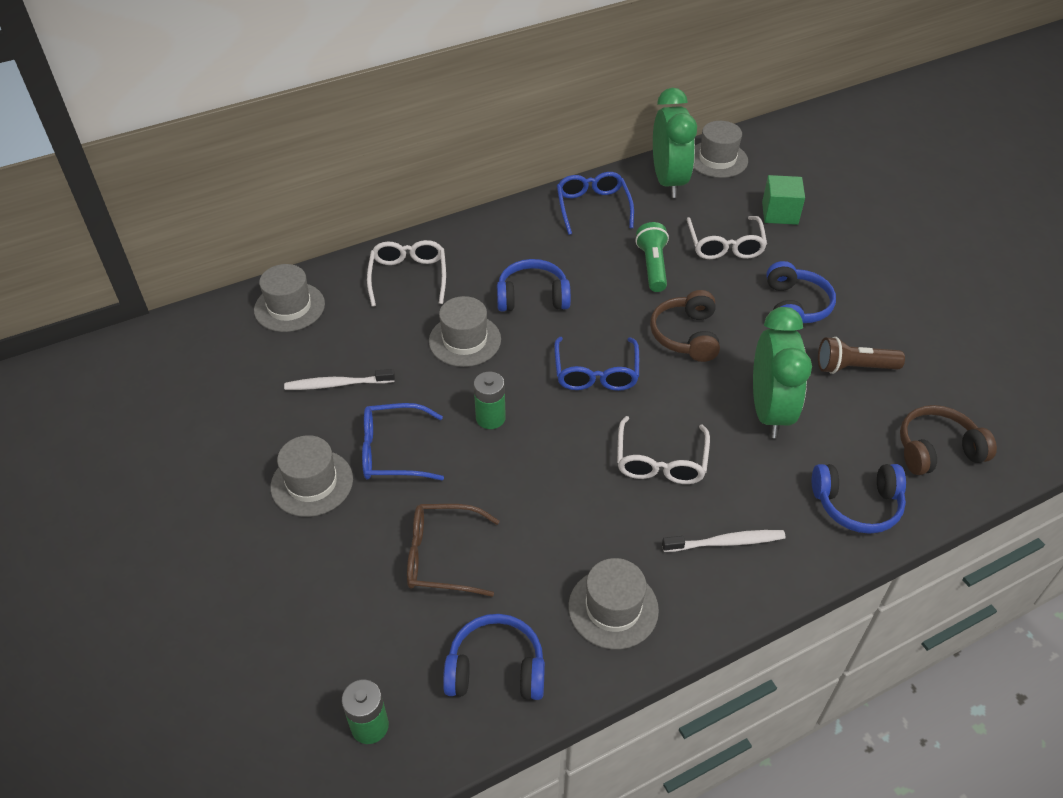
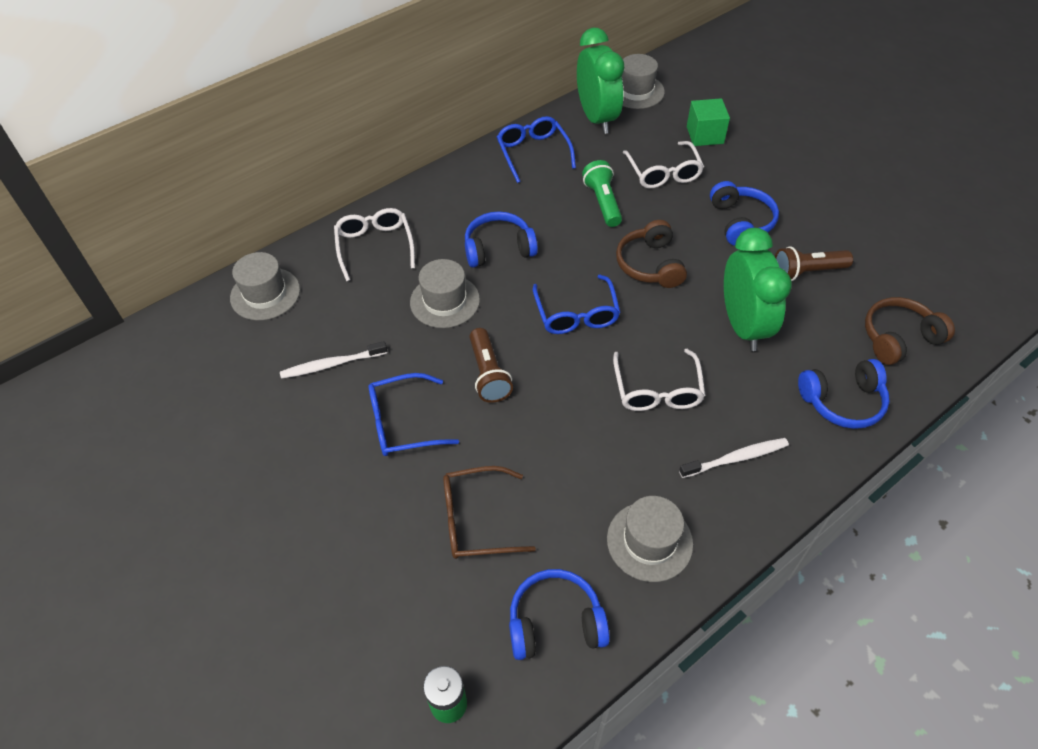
camera: 10 degrees left, 5 degrees up
(312, 483) = (331, 468): grey hat -> none
(490, 418) = (488, 374): green battery -> brown flashlight

